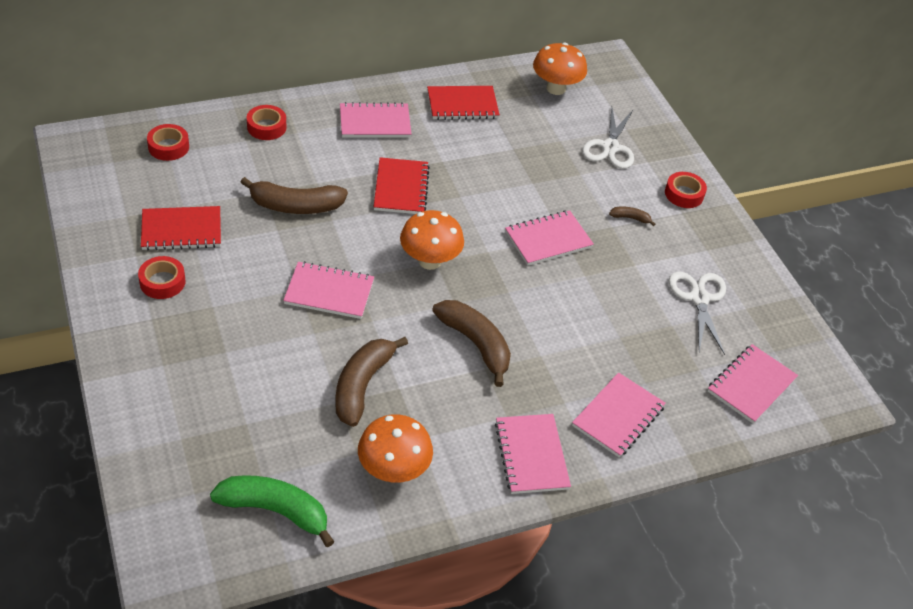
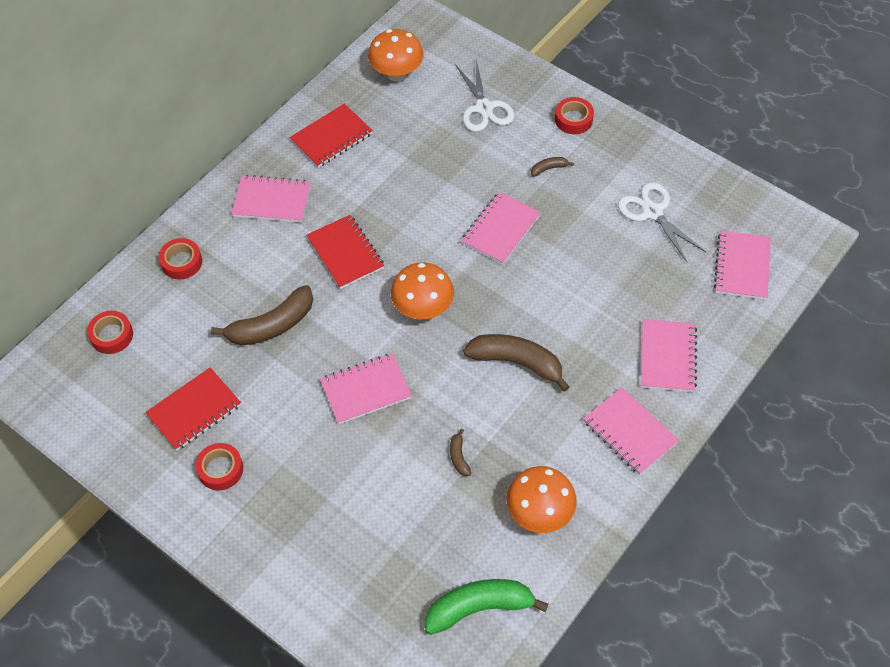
camera: 25 degrees left, 10 degrees up
(362, 385) = (459, 457): brown banana -> brown banana, size x0.45
(375, 123) = (272, 201): pink notebook -> pink notebook turned 45 degrees clockwise

